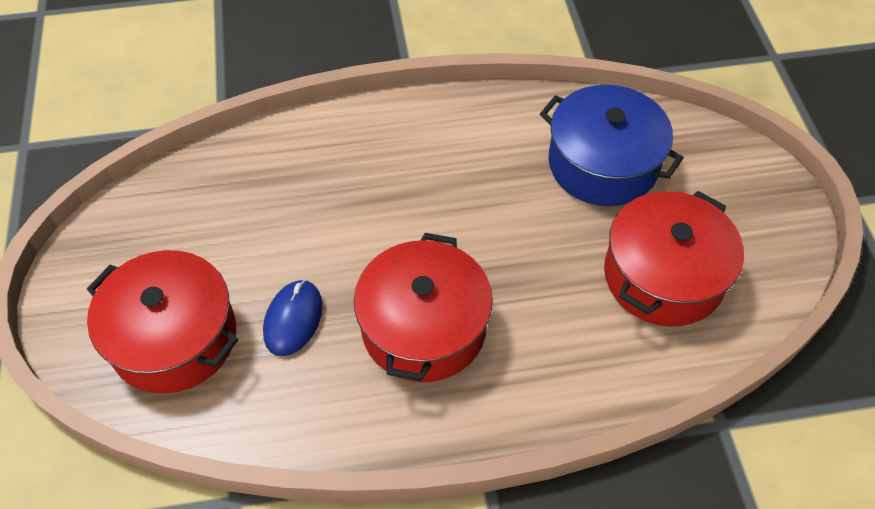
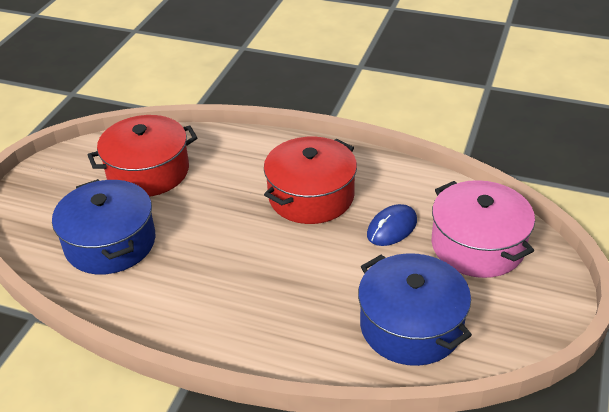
camera: 150 degrees left, 15 degrees down
(174, 338) = (478, 245): red pot -> pink pot
(223, 201) = (411, 326): none -> blue pot

